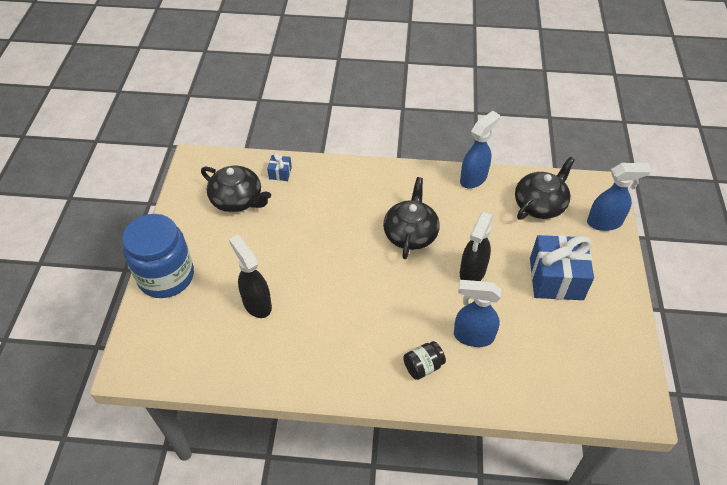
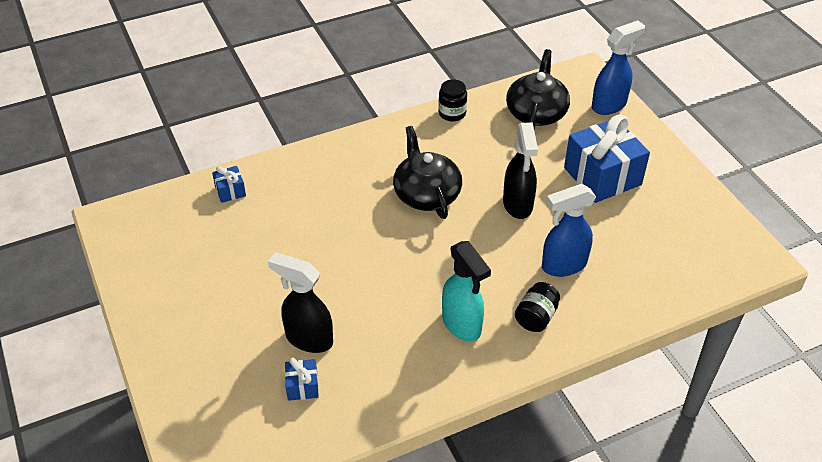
camera: 30 degrees left, 5 degrees down
(166, 276) = (174, 360): blue jar -> none
(230, 335) = (302, 386): none -> blue gift
(237, 199) = (199, 240): black teapot -> none
(365, 345) = (462, 325): none -> turquoise spray bottle
(474, 178) = (452, 113): blue spray bottle -> black jar

